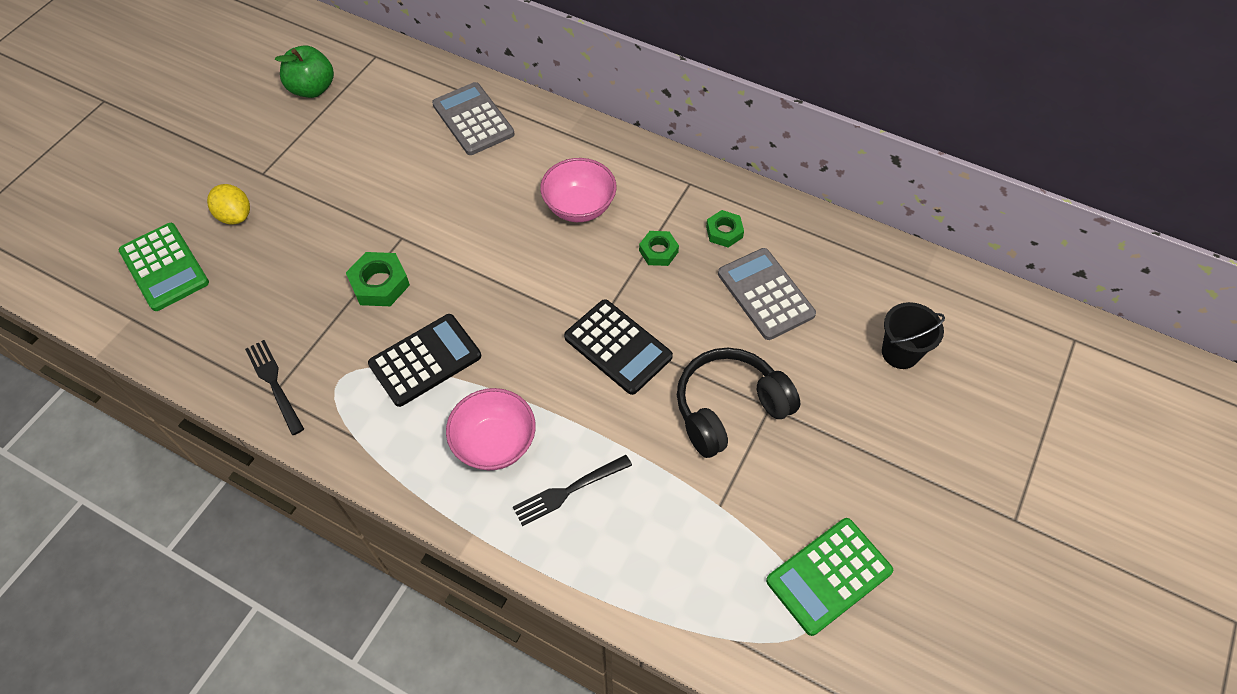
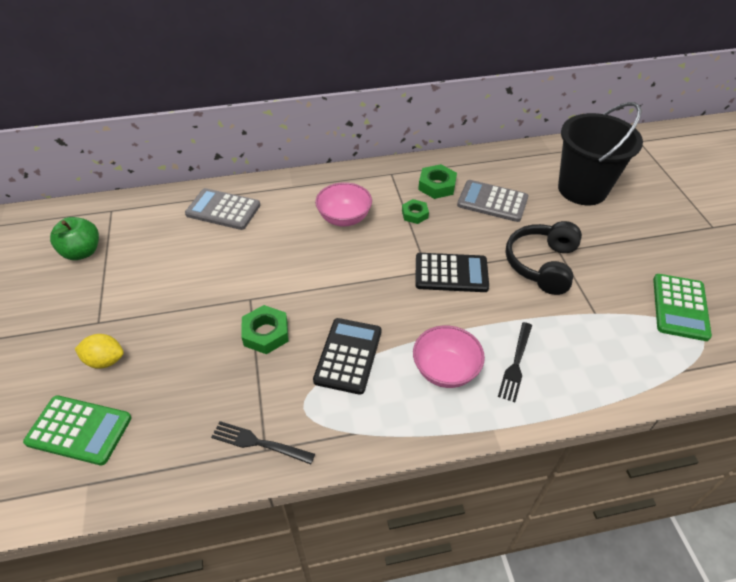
camera: 40 degrees left, 10 degrees down
(724, 232) = (437, 186): green nut -> green nut, size x1.50
(900, 352) = (582, 189): black bucket -> black bucket, size x2.01

